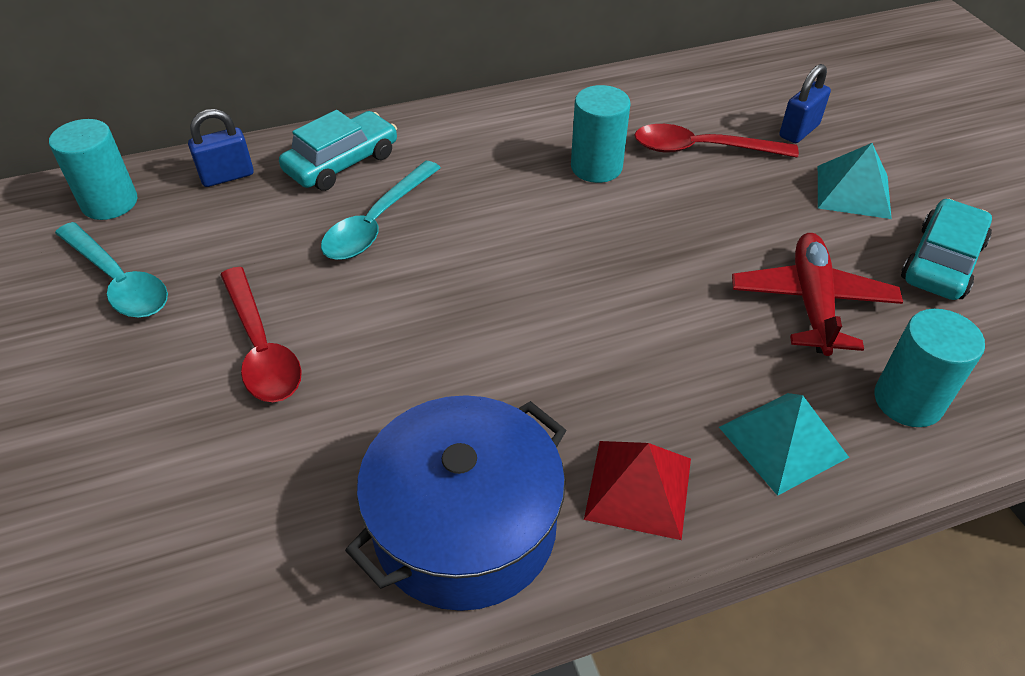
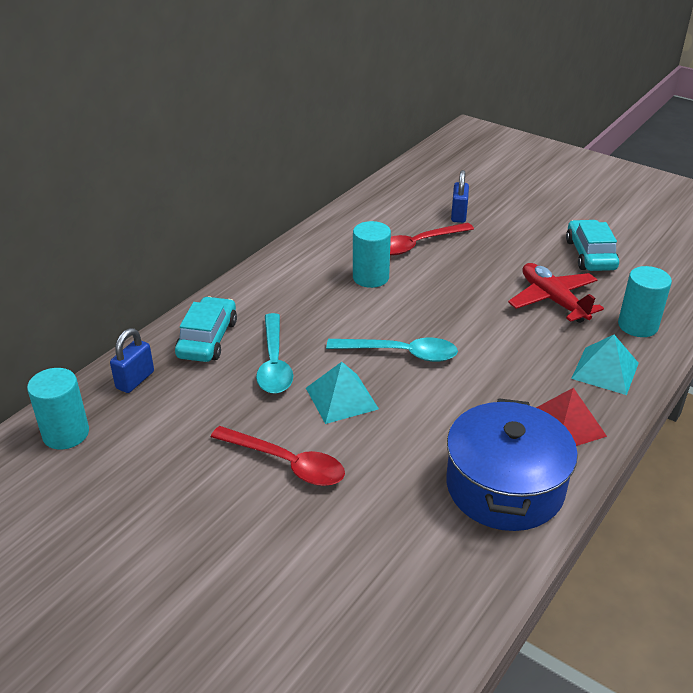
camera: 35 degrees left, 10 degrees down
(118, 281) = (138, 475): turquoise spoon -> turquoise spoon (400, 353)
(853, 191) = (517, 236): turquoise pyramid -> turquoise pyramid (341, 398)

